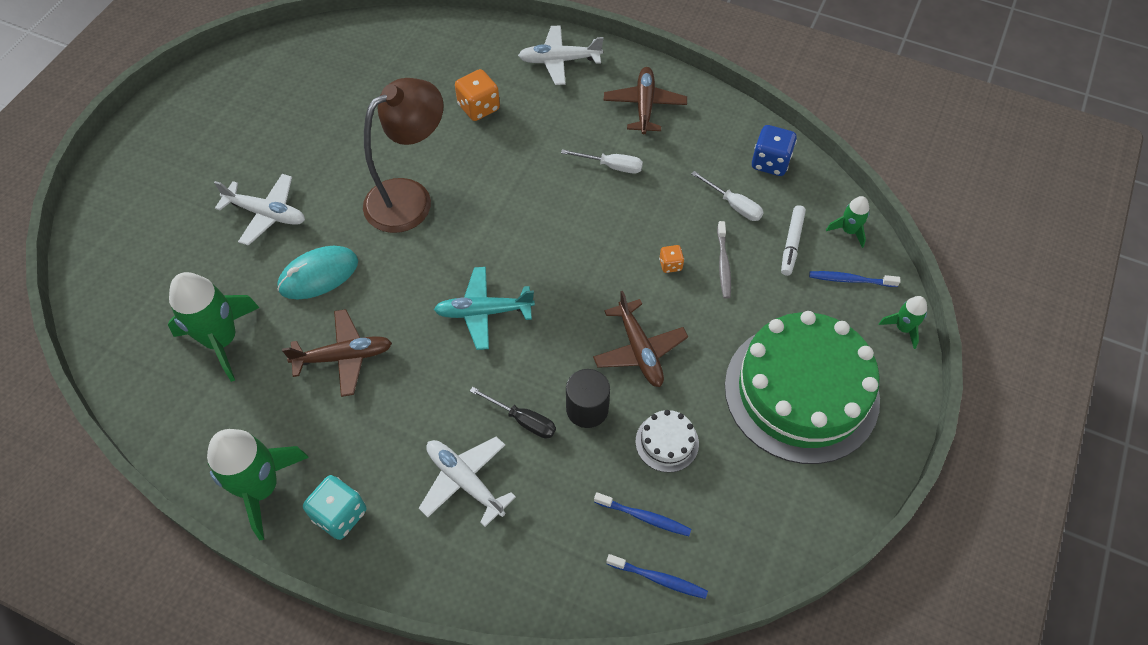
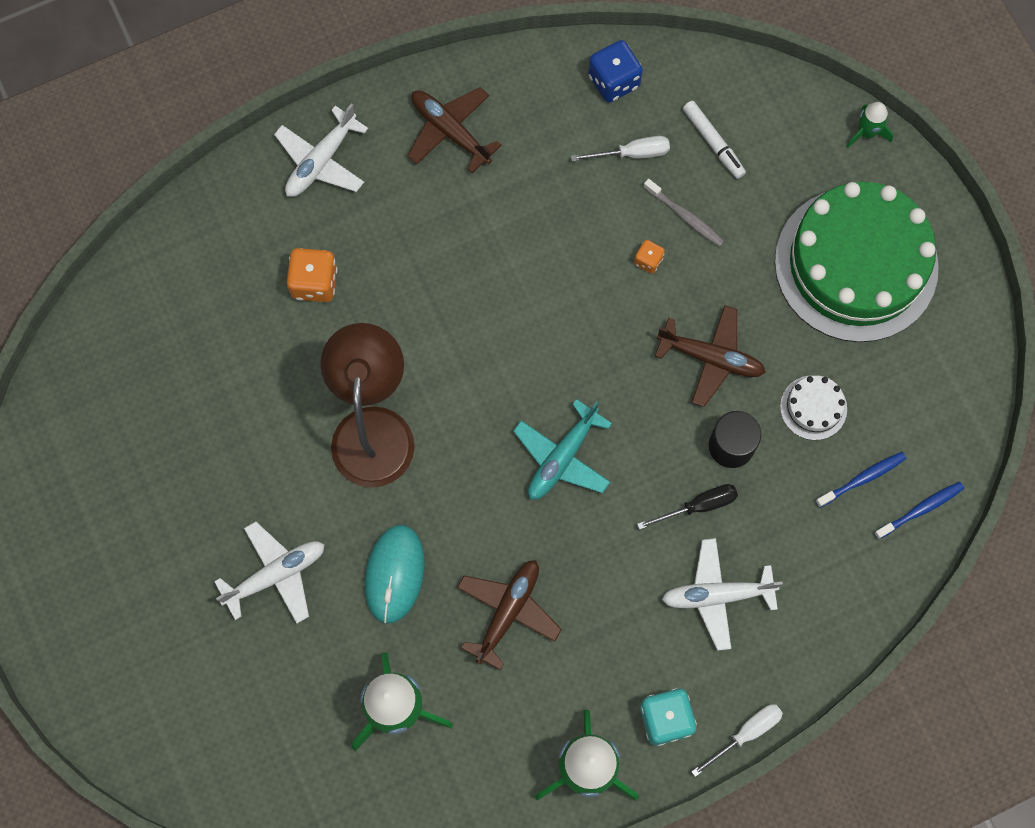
camera: 50 degrees left, 15 degrees up
(611, 166) = (496, 220): white screwdriver -> white screwdriver (746, 733)
(848, 231) = (741, 84): green rocket -> none
(850, 280) = (788, 129): blue toothbrush -> none

